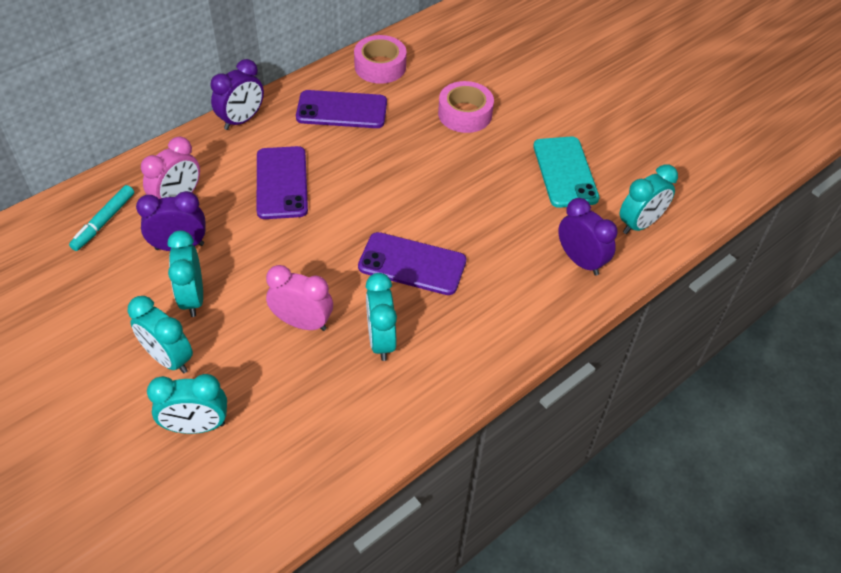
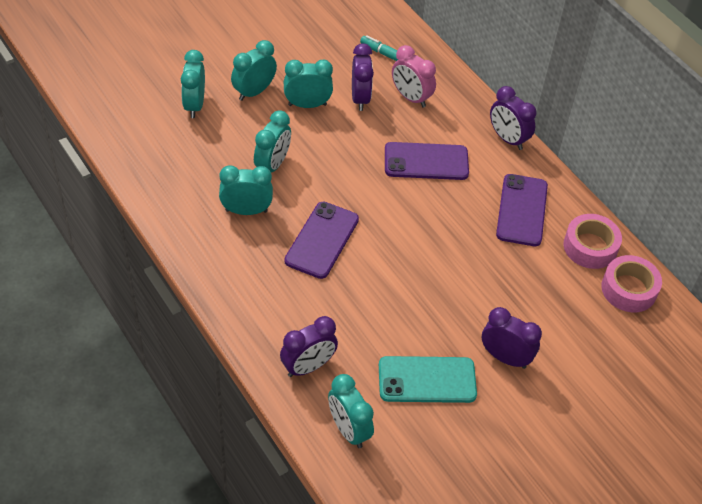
camera: 95 degrees right, 0 degrees up
(302, 322) = (272, 165): pink clock -> turquoise clock
(465, 114) = (516, 308): pink tape -> pink tape (629, 289)
(523, 121) = (505, 357): none -> purple clock

